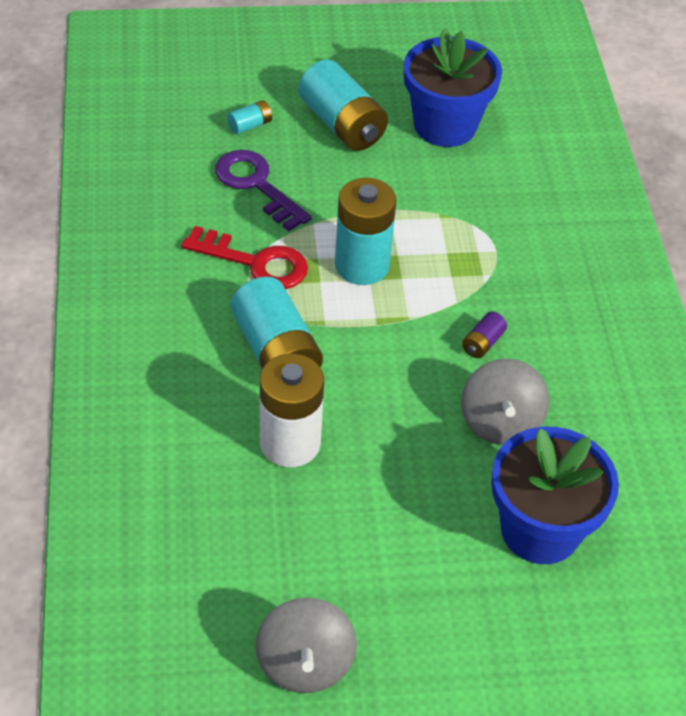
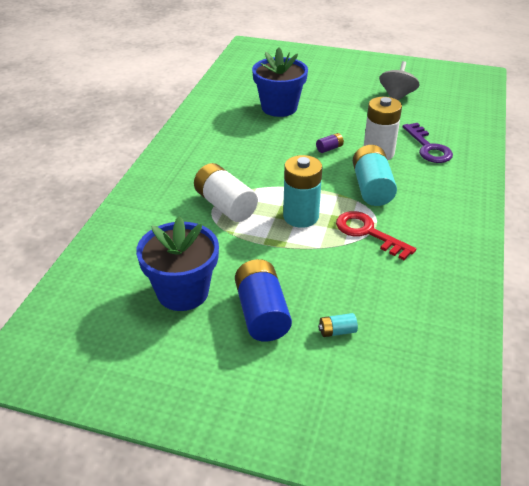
camera: 155 degrees left, 10 degrees down
(256, 185) = (349, 281): purple key -> purple key (428, 147)
(342, 124) = (262, 313): turquoise battery -> blue battery
(480, 256) = (225, 205): none -> white battery
(482, 343) = (255, 168): purple battery -> purple battery (329, 148)
(500, 422) = (270, 139): grey spinning top -> none

